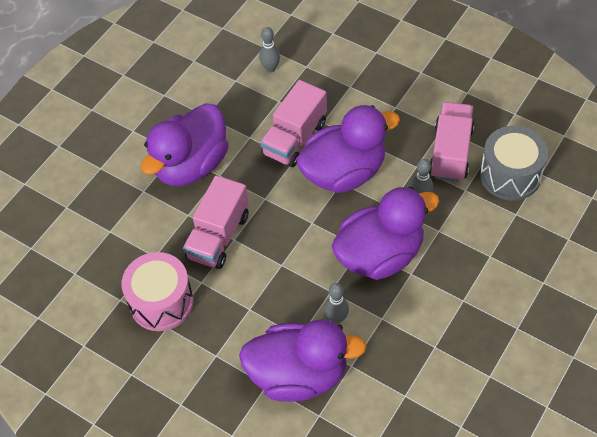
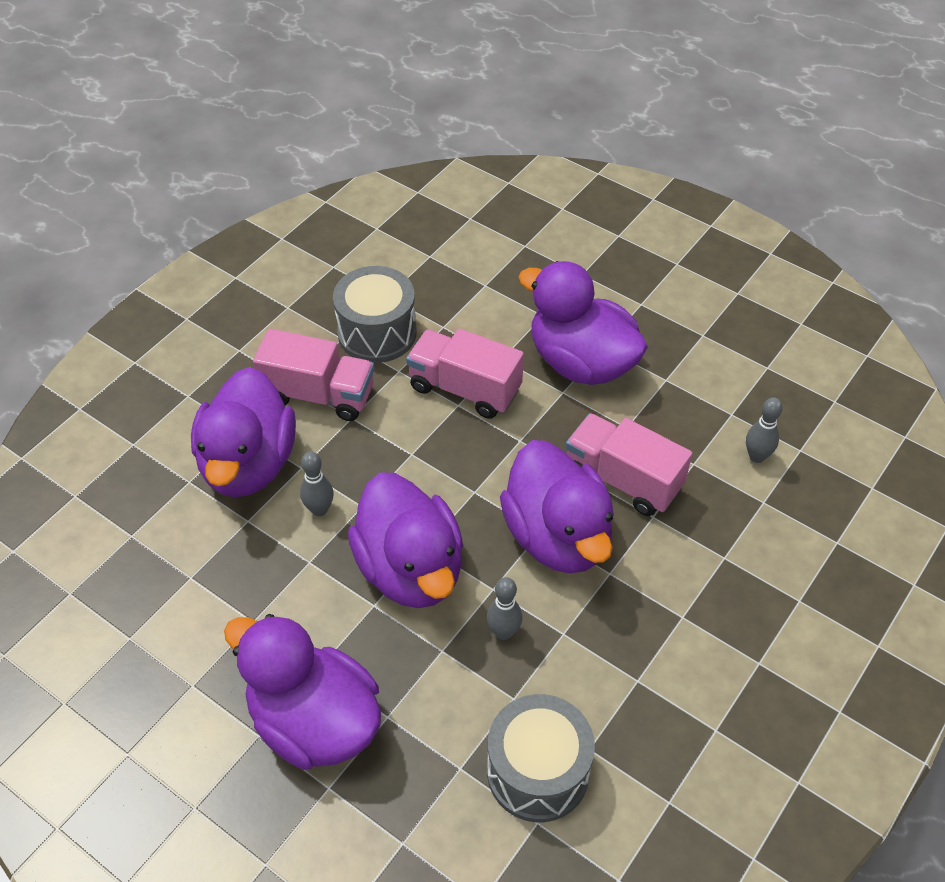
camera: 90 degrees right, 5 degrees down
(161, 302) = (377, 333): pink drum -> grey drum
(450, 152) = (588, 686): pink truck -> pink truck (319, 395)
(502, 297) = (314, 721): none -> purple duck

